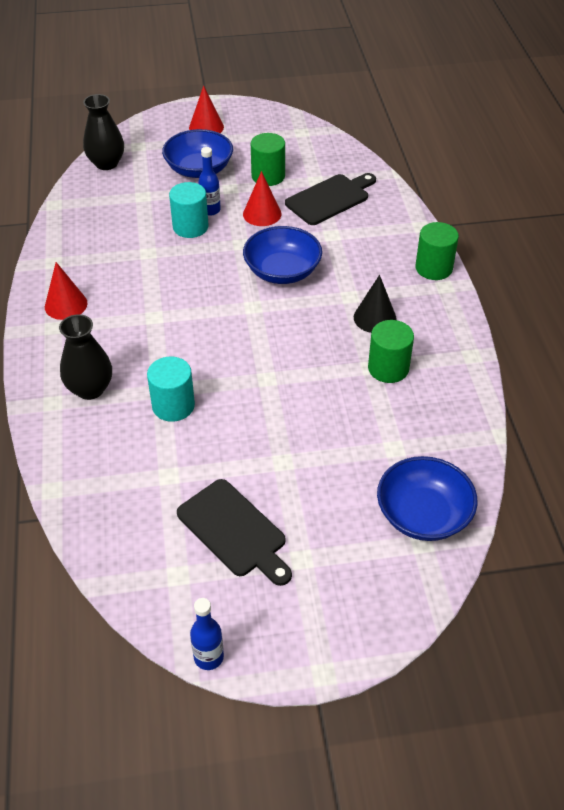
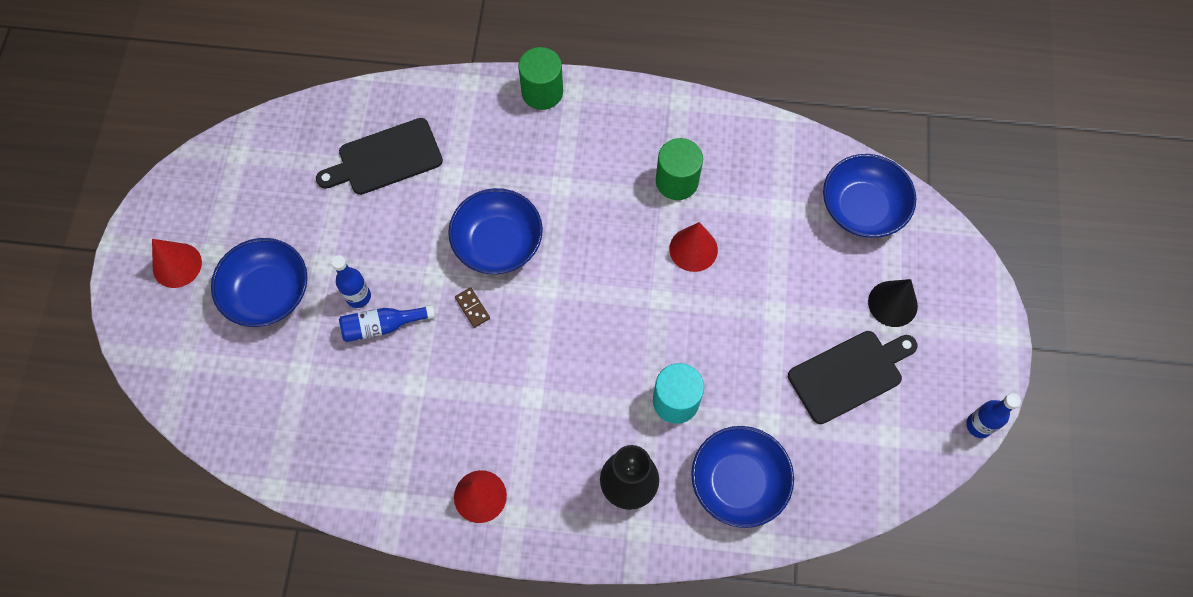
camera: 75 degrees left, 20 degrees up
(106, 163) = (207, 407): black vase -> none
(106, 462) = (738, 482): none -> blue bowl
(190, 227) = (383, 326): turquoise cylinder -> blue bottle
(220, 269) = (472, 308): none -> brown domino
(262, 214) = (387, 240): red cone -> red cone (693, 249)
(268, 176) = (315, 215): green cylinder -> none
(330, 198) = (385, 159): black cutting board -> black cutting board turned 90 degrees counterclockwise
(375, 318) = (601, 172): black cone -> black cone (892, 303)

